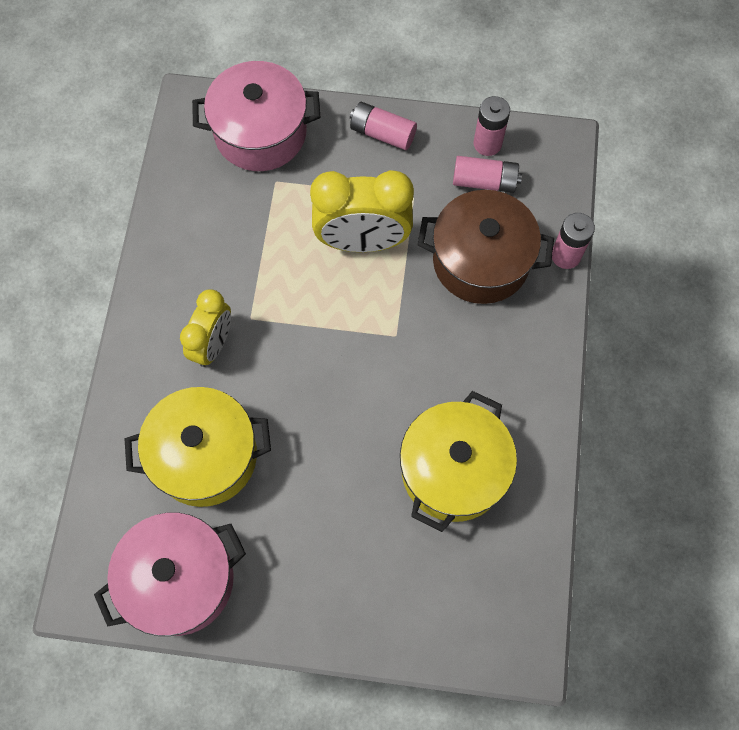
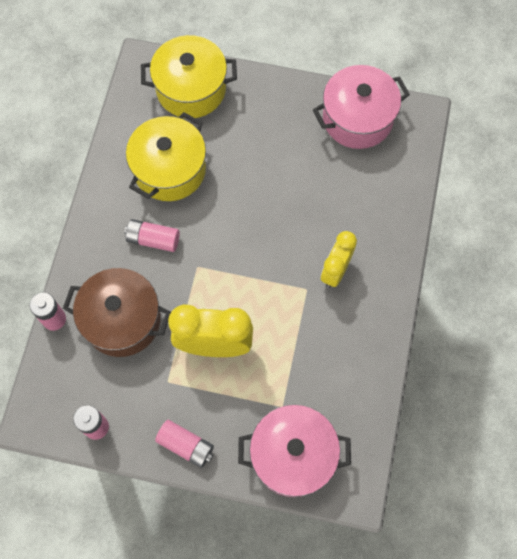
camera: 175 degrees left, 0 degrees up
(205, 456) = (341, 192): yellow pot -> yellow pot (191, 89)
(484, 181) = (105, 390): pink battery -> pink battery (153, 239)

